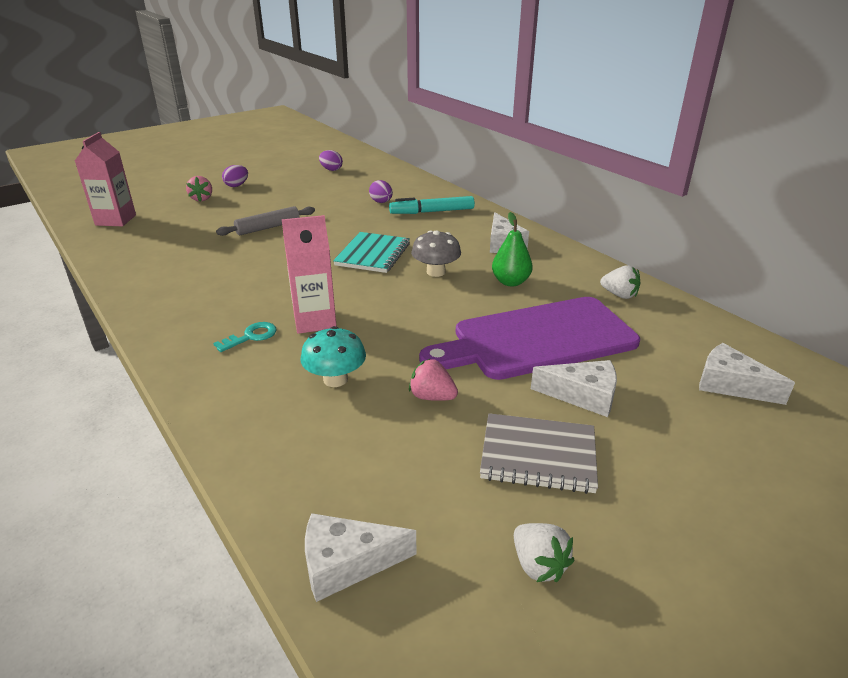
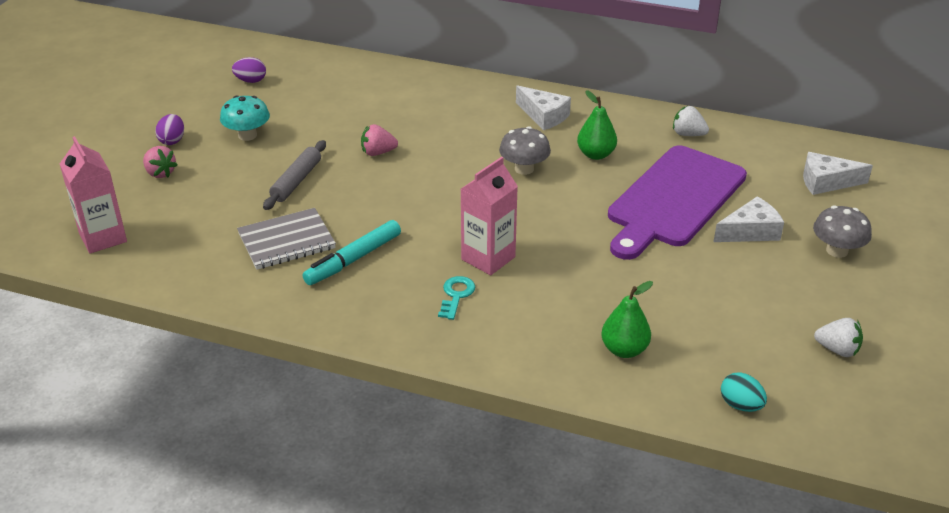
camera: 35 degrees left, 5 degrees up
(313, 443) = (624, 350): none -> green pear
(335, 379) = (574, 298): turquoise mushroom -> turquoise mushroom (247, 135)
(346, 563) = (740, 405): white cheese -> turquoise egg
(373, 254) = (445, 172): turquoise notebook -> none
(381, 202) = (368, 107): purple egg -> none
(432, 212) = (434, 101): turquoise marker -> turquoise marker (353, 259)
(432, 397) = (658, 279): pink strawberry -> pink strawberry (378, 152)
(538, 455) = (769, 286): grey notebook -> grey notebook (286, 241)
(619, 295) = (688, 134): white strawberry -> white strawberry turned 150 degrees counterclockwise
(666, 456) = (837, 250): none -> grey mushroom

